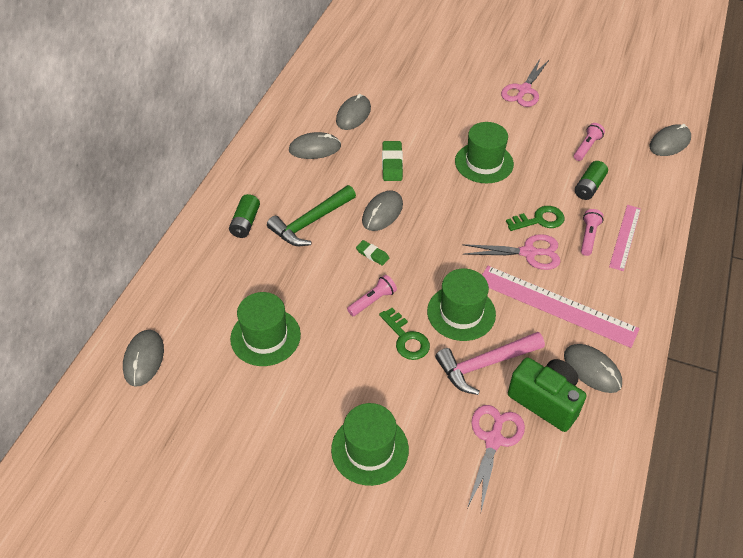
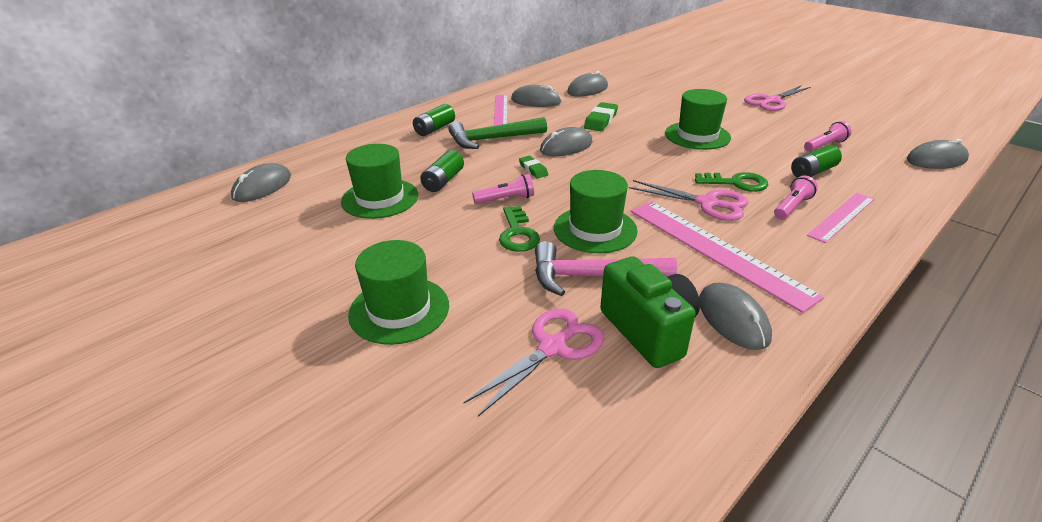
camera: 25 degrees right, 15 degrees down
(290, 174) = (501, 110): none -> pink ruler
(305, 295) = (443, 181): none -> green battery

